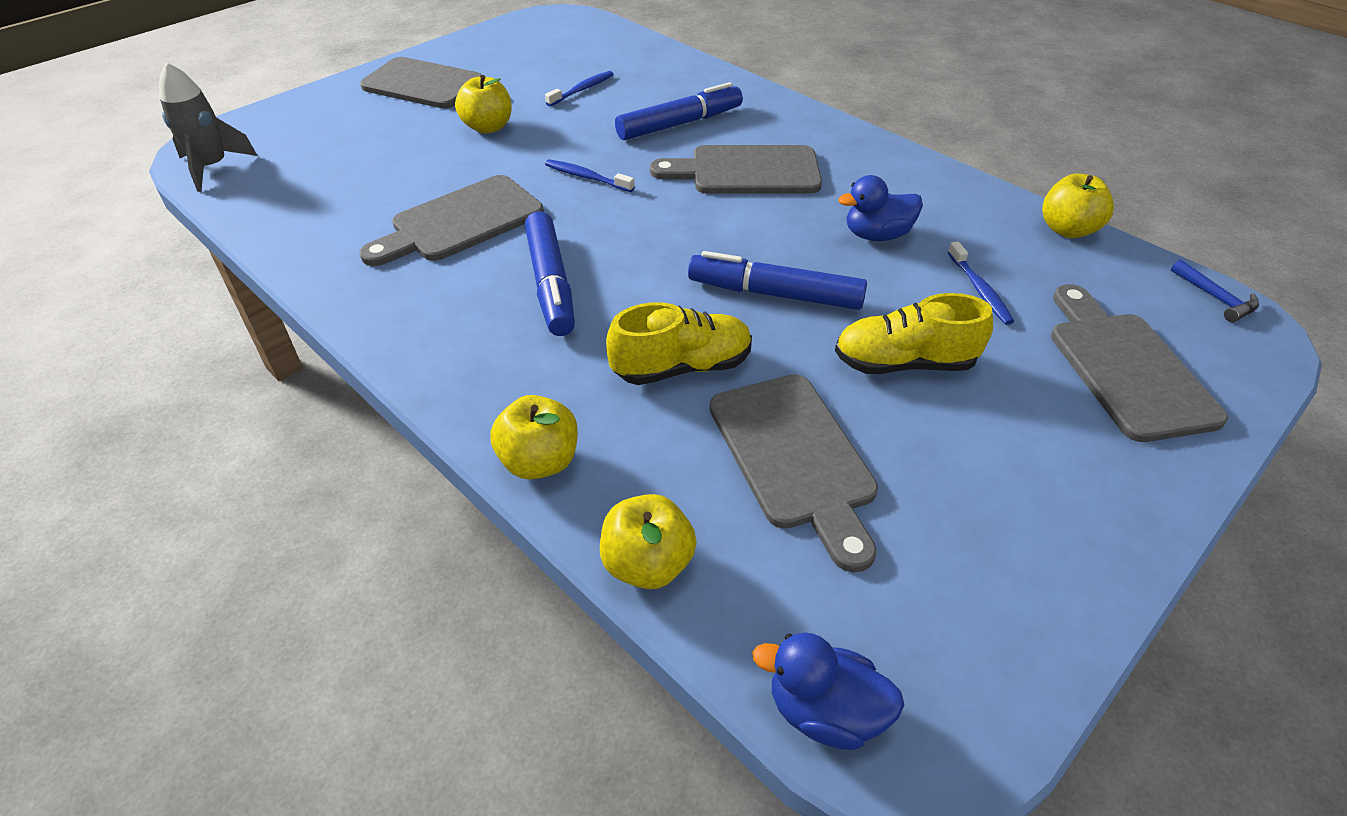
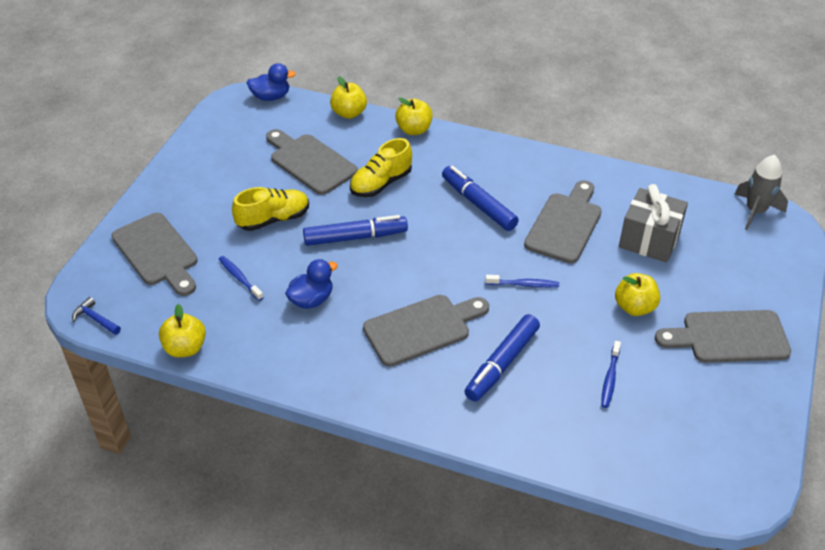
camera: 155 degrees right, 0 degrees up
(381, 177) = (649, 240): none -> grey gift

